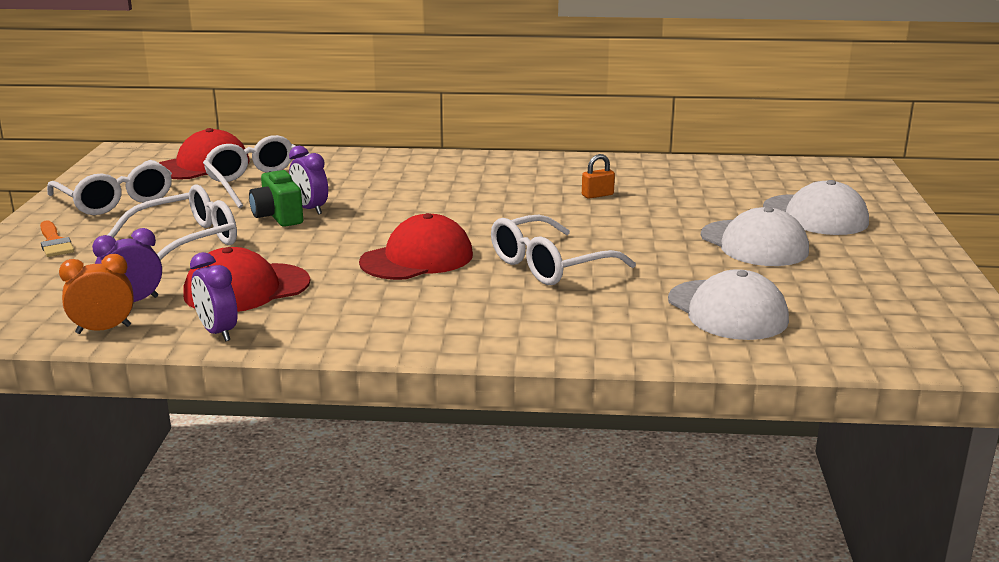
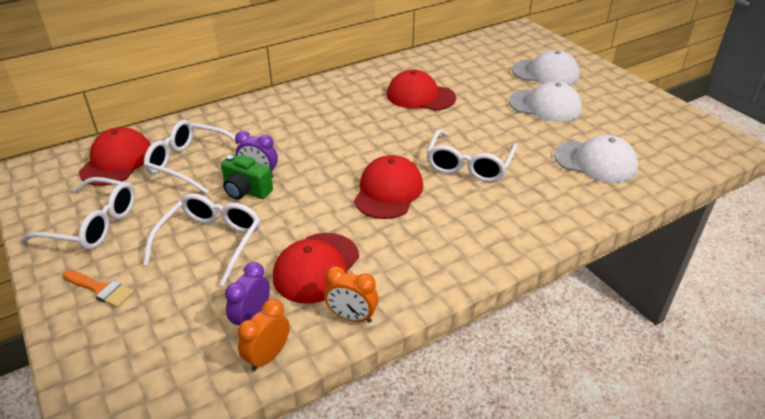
camera: 35 degrees left, 15 degrees up
(217, 332) = (352, 317): purple clock -> orange clock
(597, 195) = (420, 96): orange padlock -> red cap

